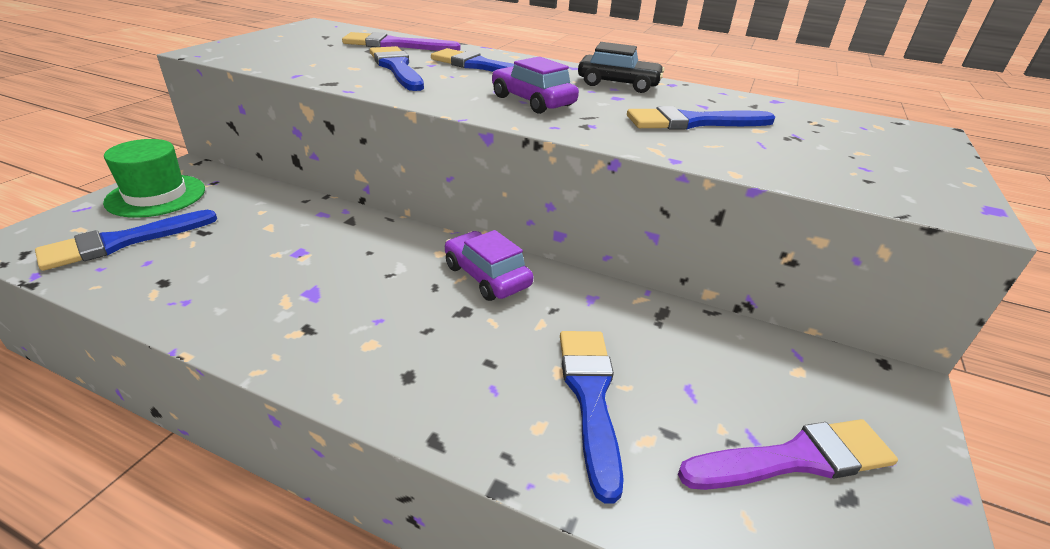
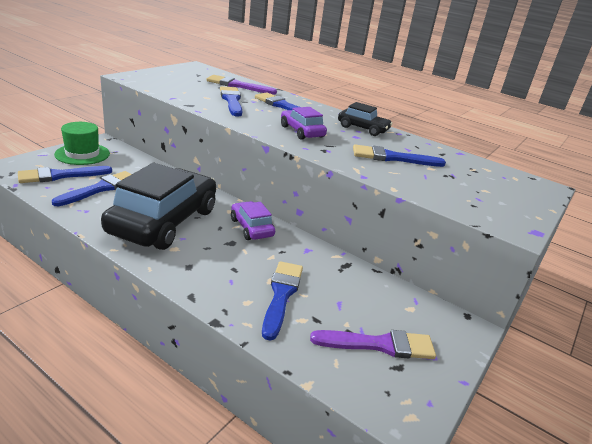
camera: 10 degrees right, 5 degrees down
(203, 253) = (100, 188): none -> blue brush
(335, 294) = (164, 221): none -> black car

